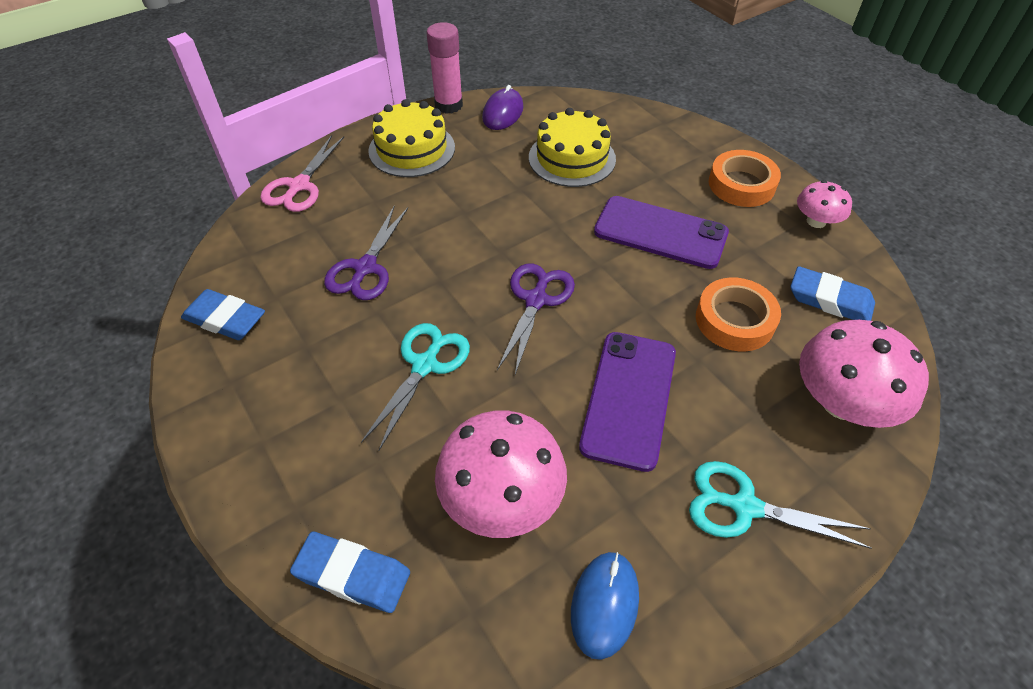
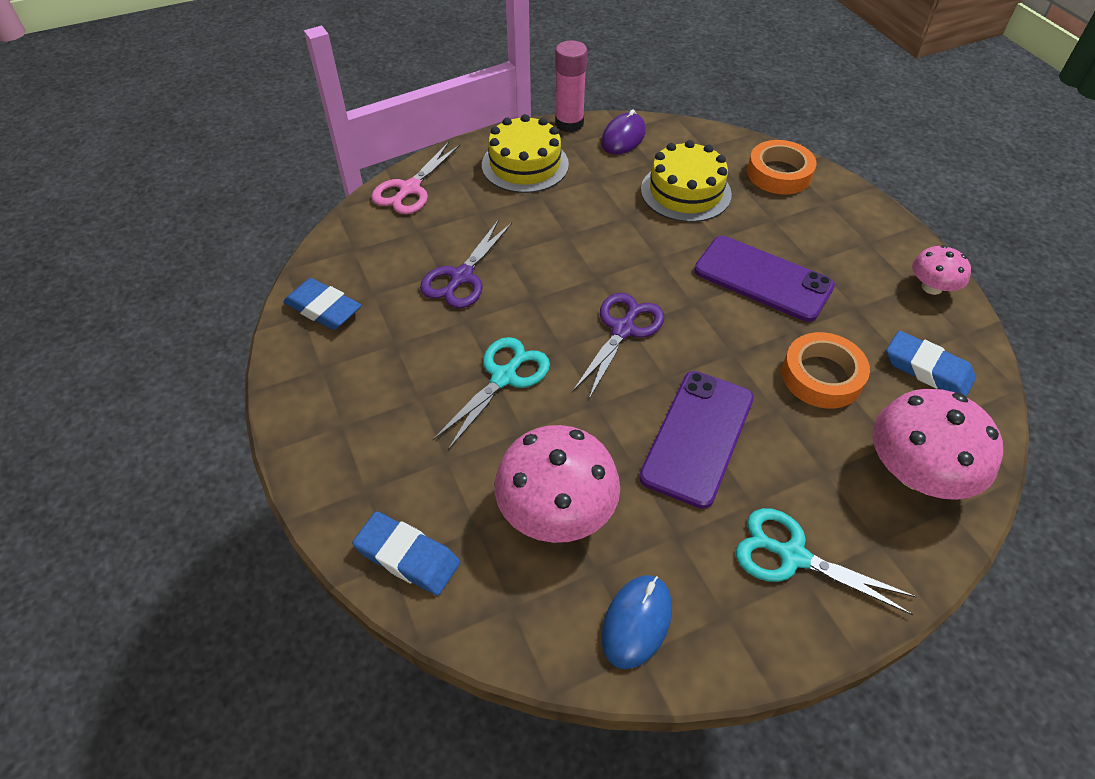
camera: 10 degrees right, 0 degrees up
(741, 184) = (859, 239): orange tape -> orange tape (779, 173)

